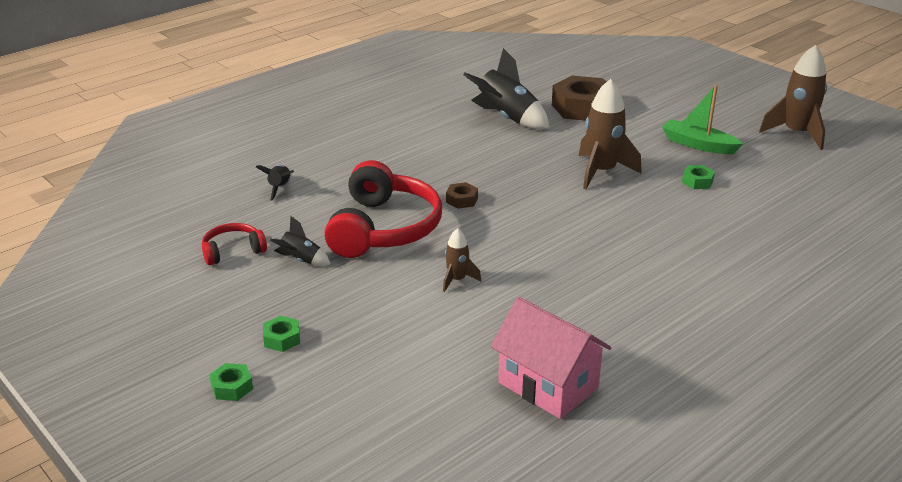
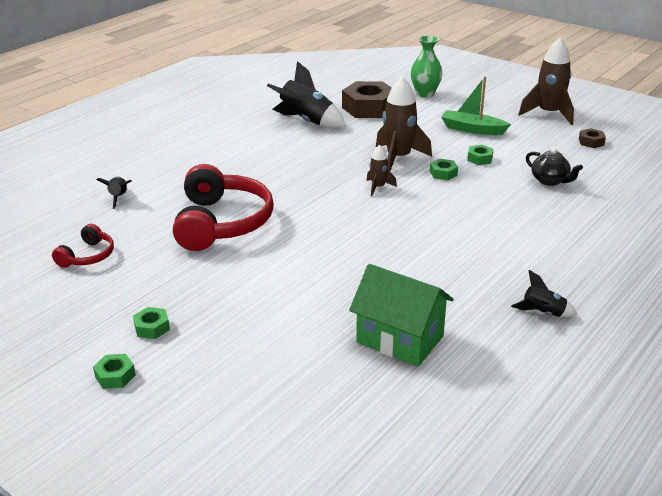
camera: 10 degrees left, 0 degrees up
(233, 251) = (88, 256): red headphones -> red headphones turned 150 degrees clockwise
(301, 260) = (153, 257): black rocket -> black rocket (543, 313)
(457, 280) = (298, 259): brown rocket -> brown rocket (378, 187)
(462, 200) = (285, 192): brown nut -> brown nut (591, 142)
(548, 385) = (400, 339): pink house -> green house
(649, 195) = (443, 173): none -> green nut
(653, 96) = (425, 93): none -> green vase
(775, 216) = (550, 181): none -> black teapot

